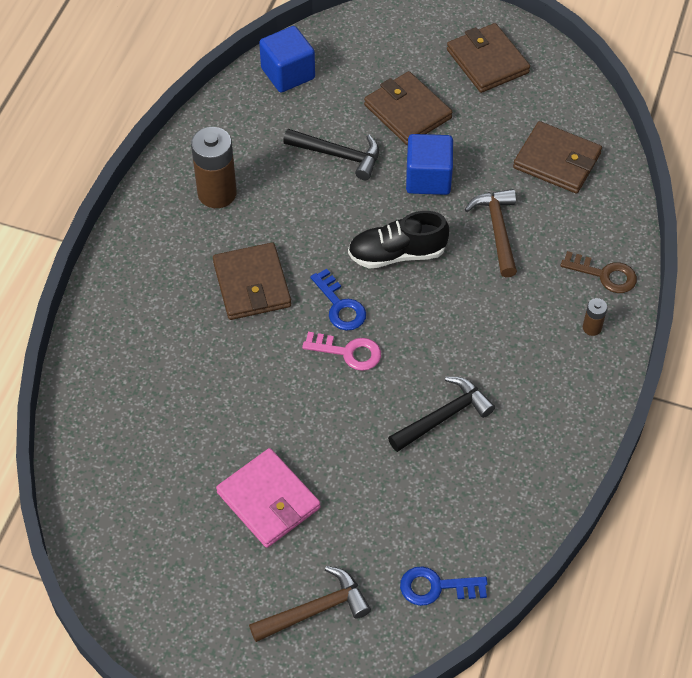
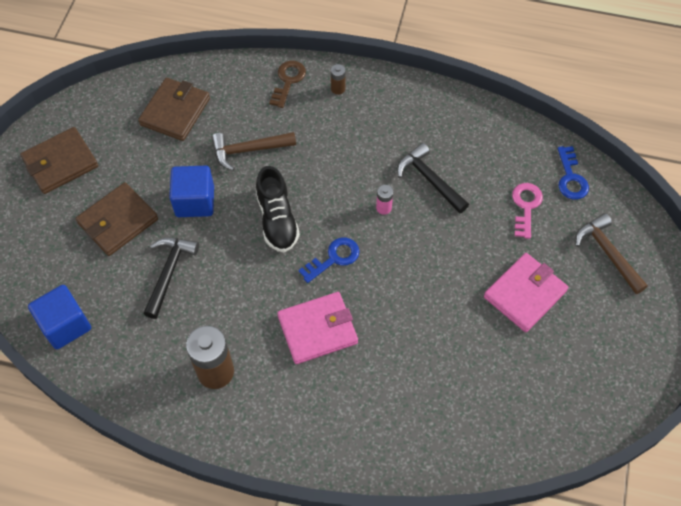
camera: 95 degrees left, 5 degrees up
(252, 284) = (317, 329): brown wallet -> pink wallet
(348, 352) = (379, 248): pink key -> pink key (525, 206)
(405, 362) = (383, 208): none -> pink battery

